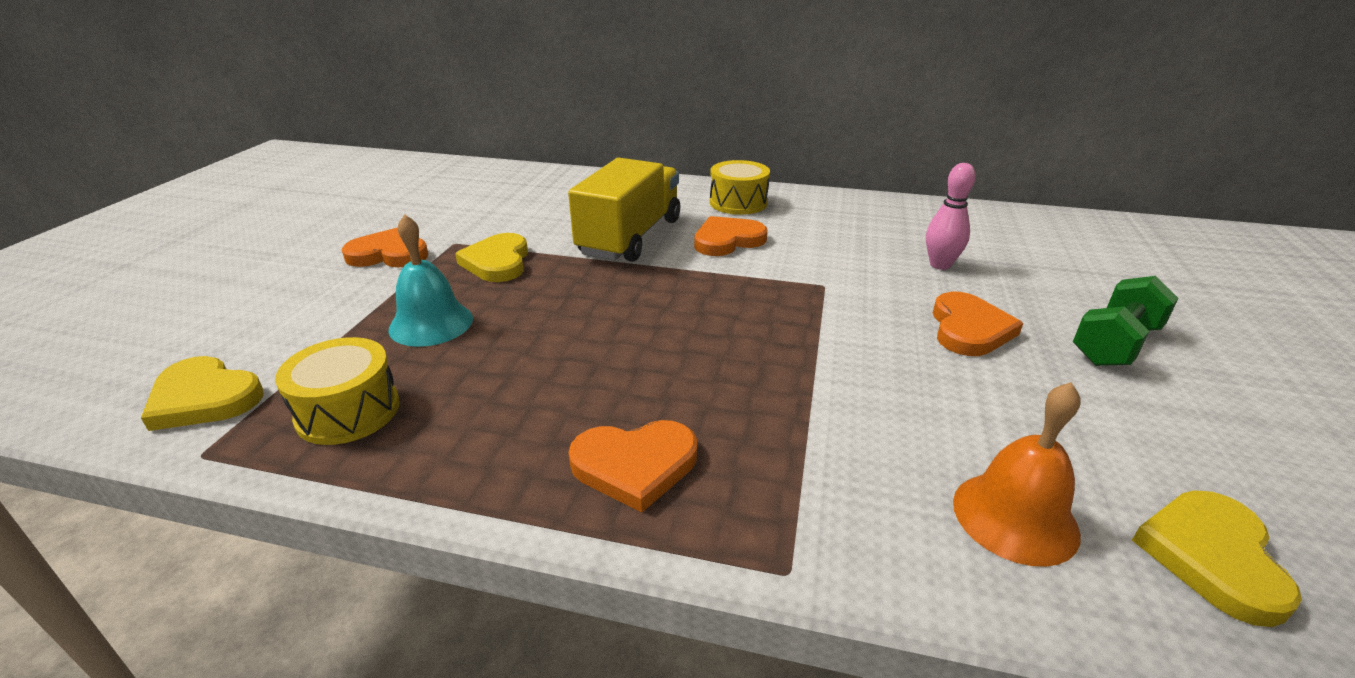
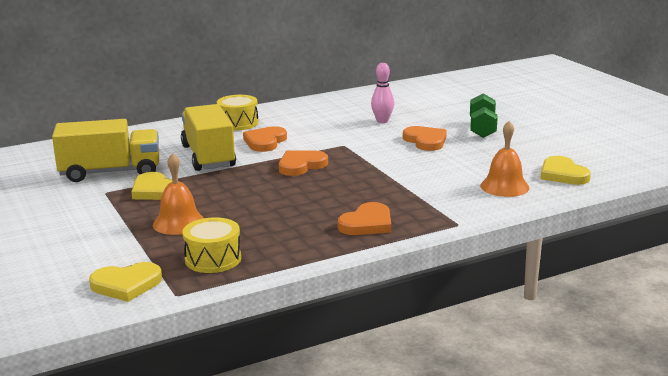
camera: 40 degrees left, 10 degrees down
(389, 254) = (76, 209): orange heart -> orange heart (301, 165)
(431, 323) = (179, 223): turquoise bell -> orange bell
(505, 219) = (111, 172): none -> yellow truck

